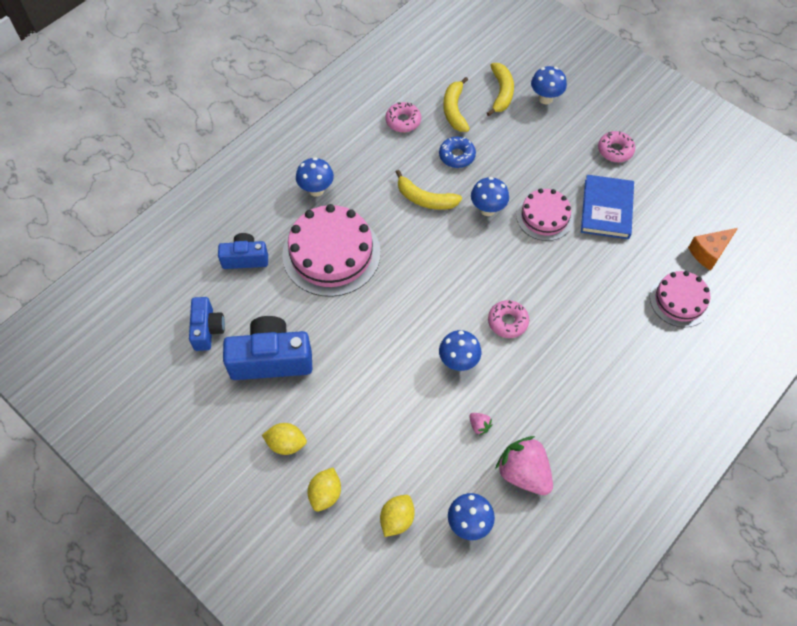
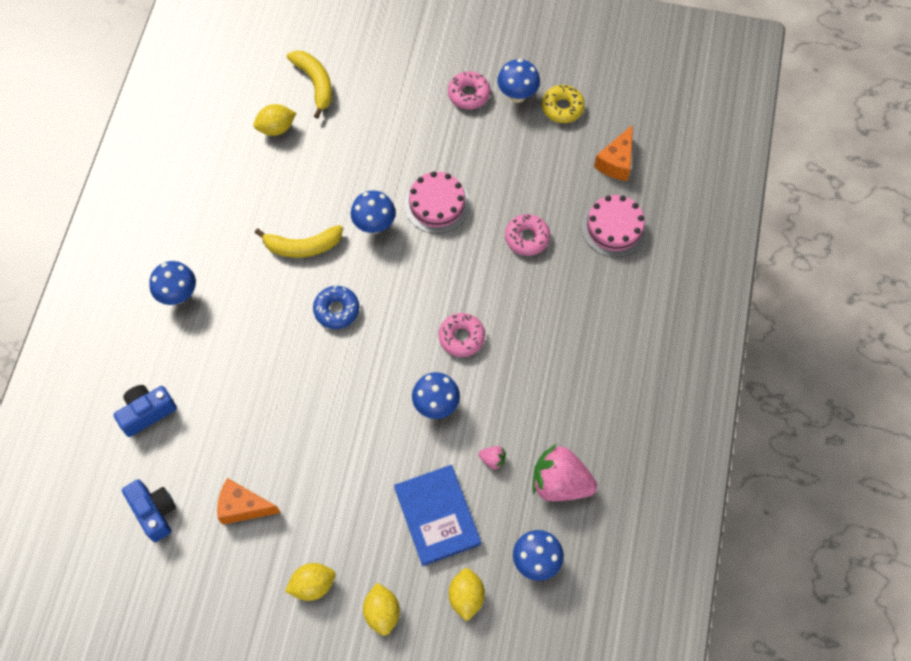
camera: 30 degrees left, 5 degrees up
(271, 359) = (243, 507): blue camera -> orange cheese
(331, 253) = (238, 358): pink cake -> none
(403, 121) = (227, 168): pink donut -> pink donut (527, 238)
(454, 110) = (276, 128): yellow banana -> yellow lemon
(457, 156) = (308, 180): blue donut -> blue donut (336, 310)
(545, 98) = (365, 68): blue mushroom -> blue mushroom (517, 95)
(606, 209) = (494, 164): blue book -> blue book (437, 516)
(686, 193) = (562, 107): none -> yellow donut

